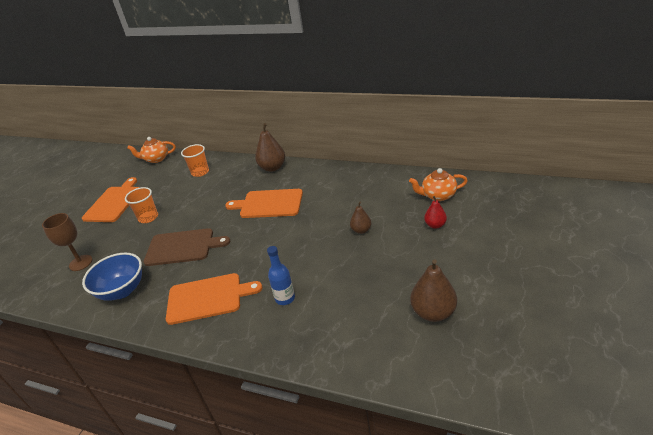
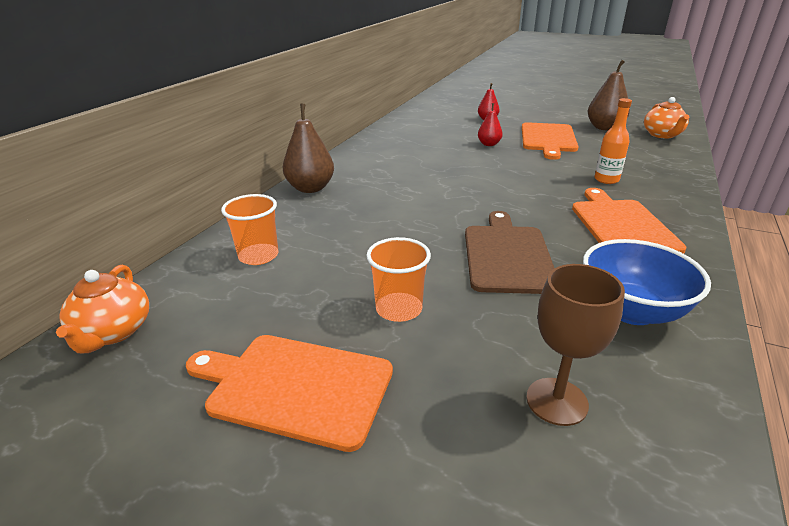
camera: 90 degrees left, 5 degrees down
(269, 204) = (412, 190): orange cutting board -> orange cutting board (548, 139)
(285, 298) = (606, 180): blue bottle -> orange bottle
(361, 230) = (489, 144): brown pear -> red pear
(438, 195) = (440, 115): orange teapot -> orange teapot (662, 135)

